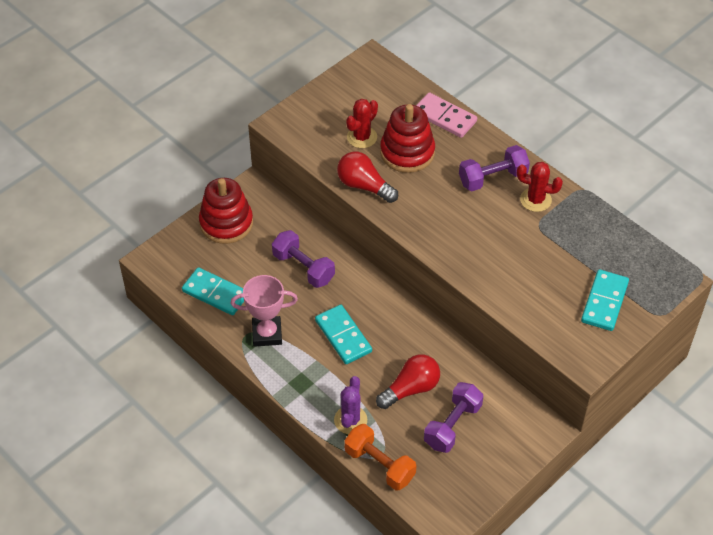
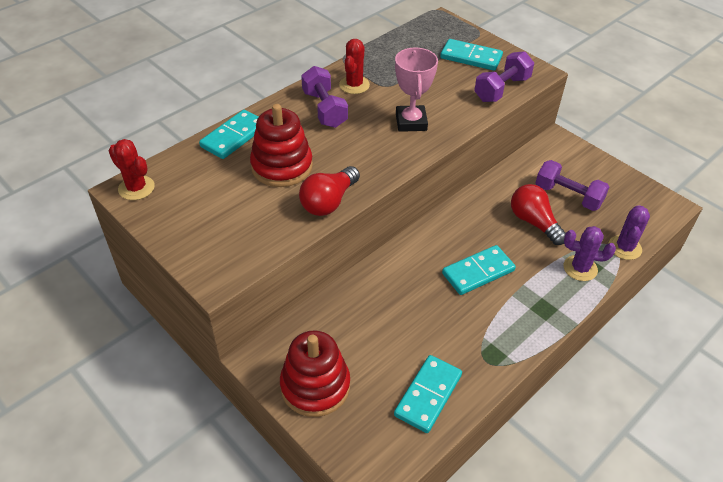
camera: 90 degrees left, 5 degrees down
(267, 334) = (483, 340): pink trophy -> pink trophy (411, 122)
(303, 268) = (387, 306): purple dumbbell -> purple dumbbell (502, 89)
(362, 137) = (253, 202): red cactus -> red cactus (136, 188)
(379, 465) = (624, 248): orange dumbbell -> purple cactus
(444, 117) = (234, 137): pink domino -> turquoise domino

